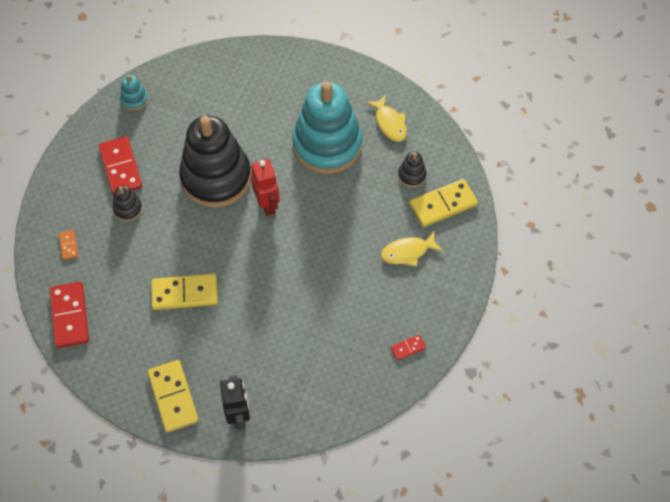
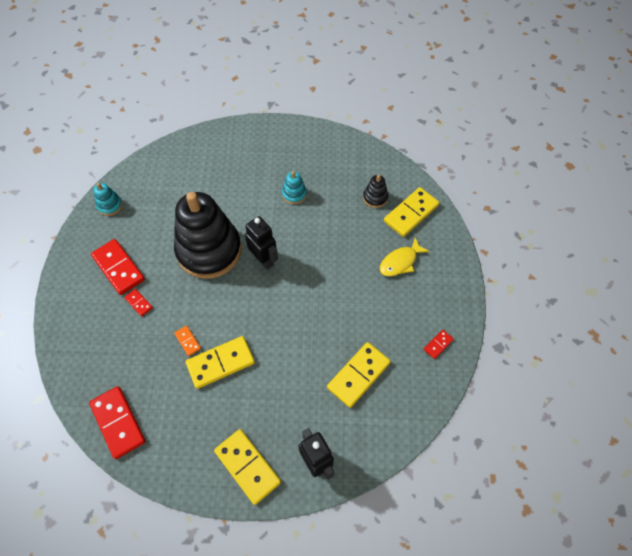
camera: 20 degrees left, 0 degrees up
(68, 245) = (93, 355): orange domino -> orange domino (187, 341)
(128, 209) = (138, 303): black stacking toy -> red domino
(267, 205) = (264, 260): red robot -> black robot
(314, 350) = (358, 375): none -> yellow domino
(327, 145) = (294, 194): turquoise stacking toy -> turquoise stacking toy, size x0.40
(389, 123) = (338, 161): yellow fish -> none

